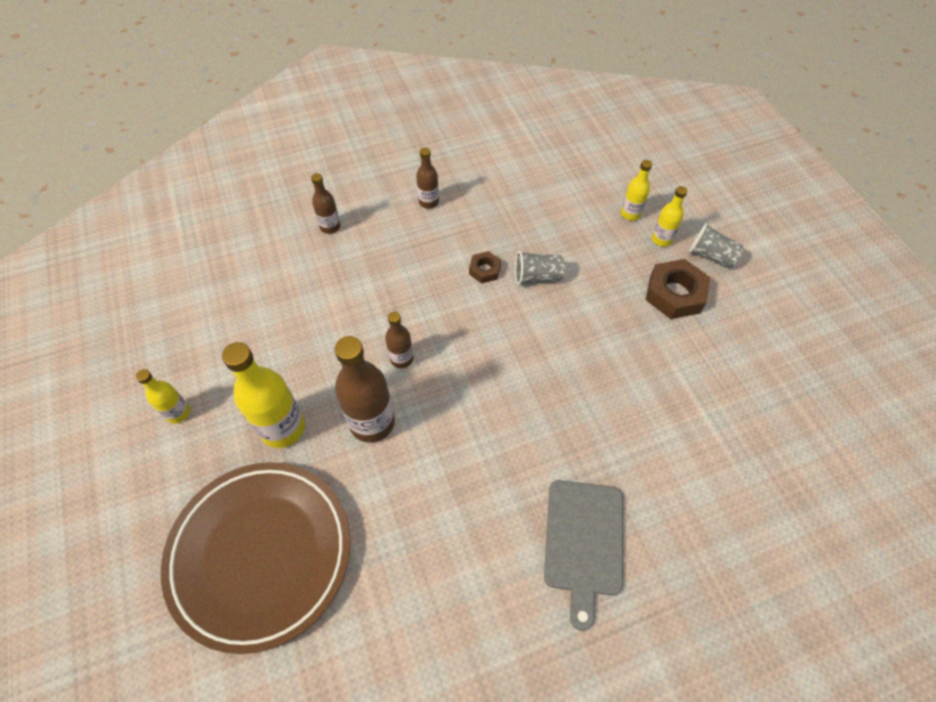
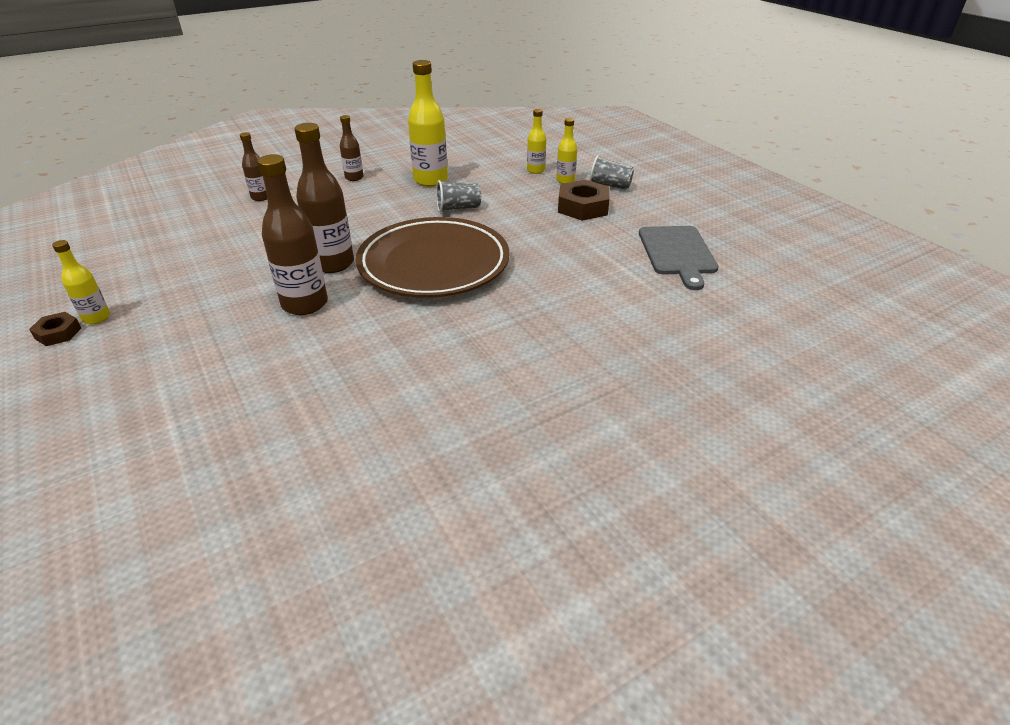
camera: 10 degrees left, 20 degrees down
(261, 554) = (183, 402): brown plate -> brown plate (434, 264)
(282, 428) = (210, 316): yellow bottle -> yellow bottle (430, 180)
(401, 359) = (333, 264): brown bottle -> brown bottle, size x1.82
(484, 270) = (409, 208): brown nut -> brown nut (58, 333)
(584, 542) = (526, 355): grey cutting board -> grey cutting board (677, 253)

